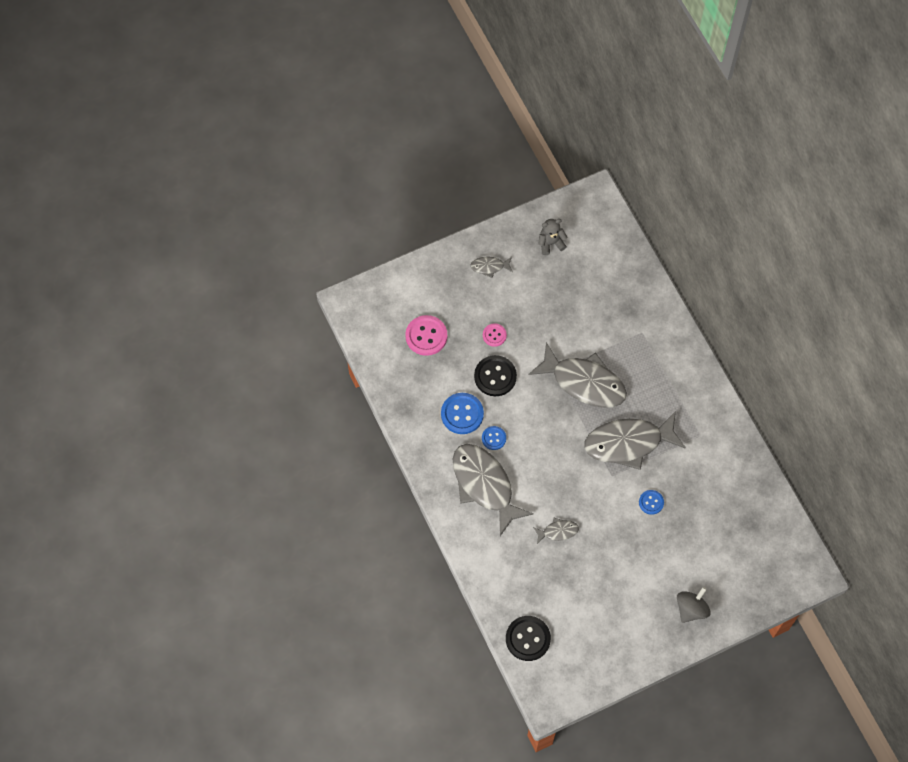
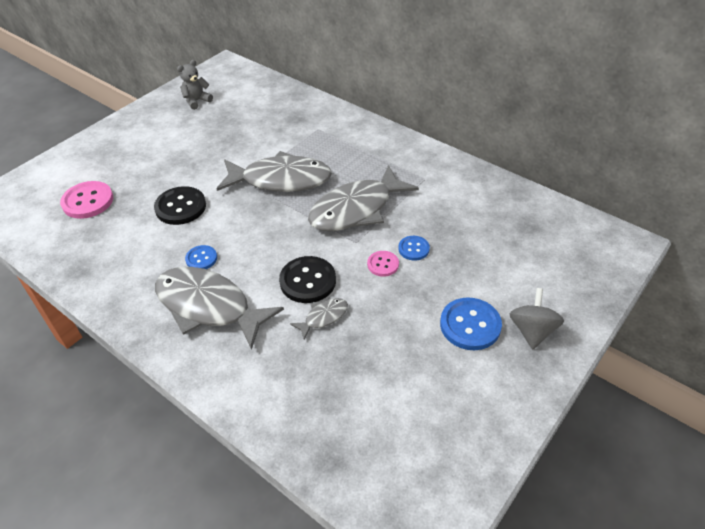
camera: 25 degrees left, 20 degrees down
(462, 414) = (154, 251): blue button -> blue button (470, 325)
(489, 267) = (141, 132): grey fish -> none
(494, 335) = (166, 177): pink button -> pink button (383, 264)
(528, 639) = (349, 461): black button -> black button (308, 281)

